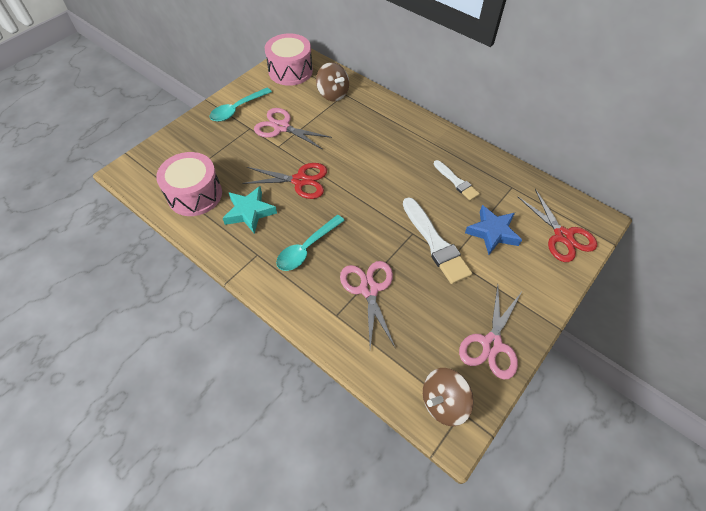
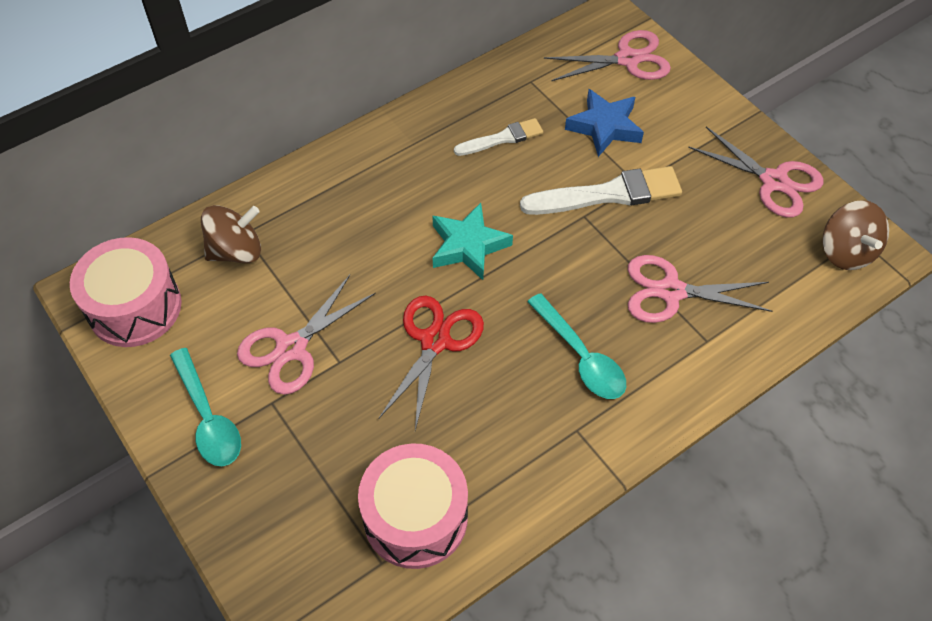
camera: 75 degrees left, 0 degrees up
(249, 212) = (484, 429): turquoise star -> turquoise star (468, 246)
(562, 236) = (627, 59): red scissors -> pink scissors

